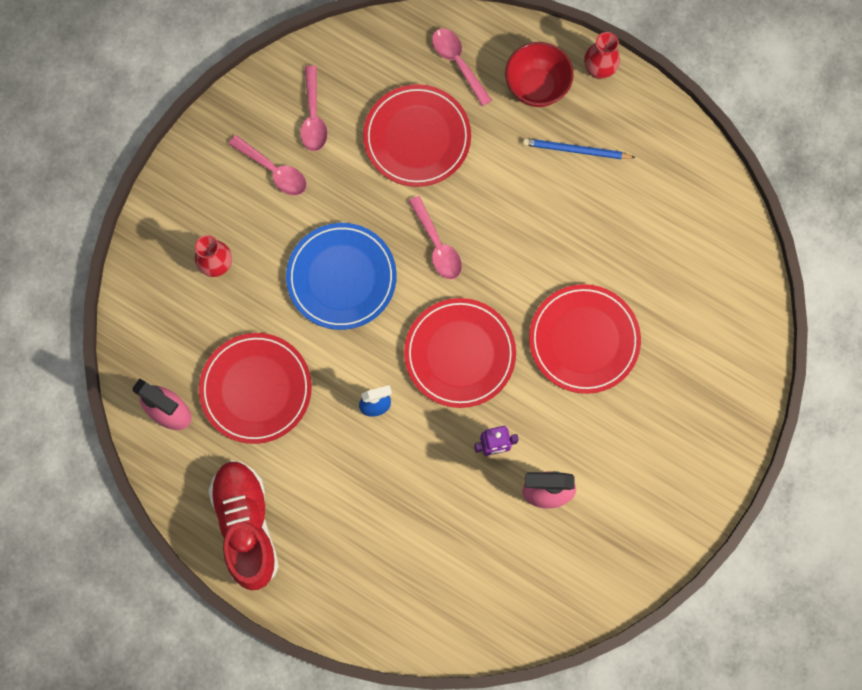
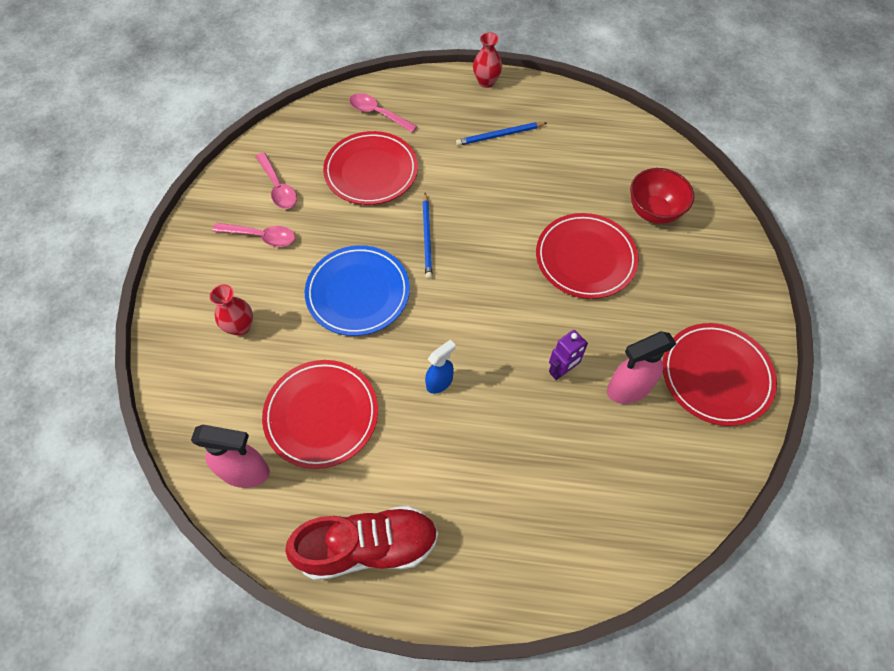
camera: 25 degrees left, 15 degrees down
(246, 526) = (368, 547): red shoe -> red shoe turned 120 degrees clockwise
(437, 245) = (427, 238): pink spoon -> blue pencil
(460, 354) = (490, 310): red plate -> red plate (716, 375)
(536, 87) = (446, 107): red bowl -> red bowl (653, 212)

